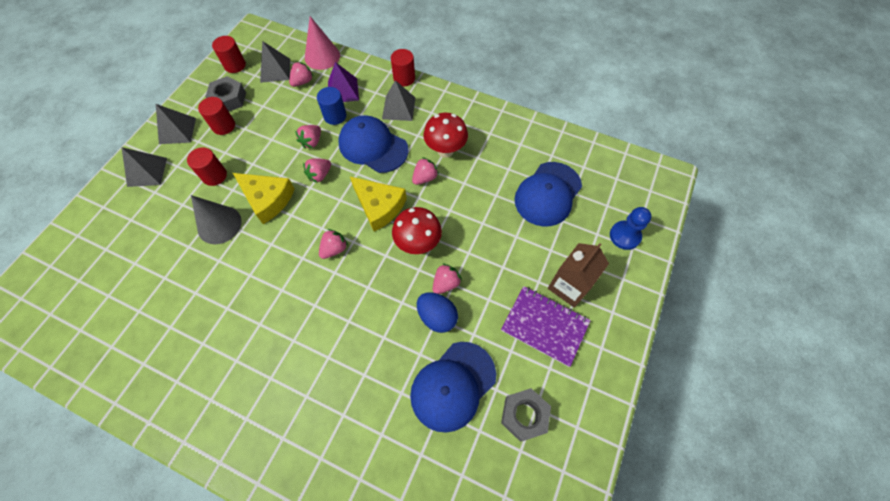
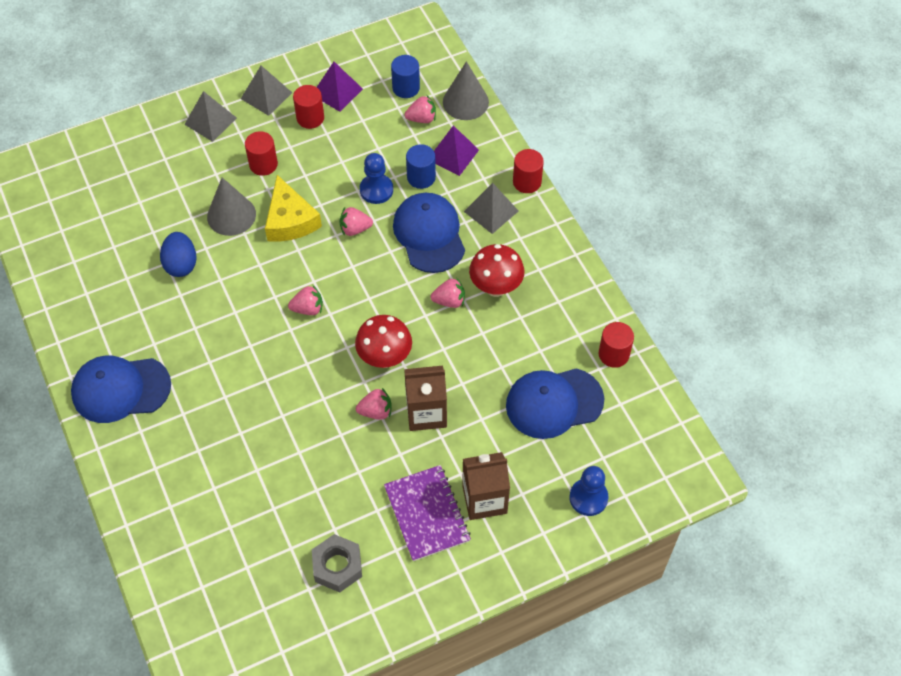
camera: 40 degrees right, 5 degrees down
(229, 99) = (337, 92): grey nut -> purple pyramid
(235, 65) = (372, 57): red cylinder -> red cylinder (613, 354)
(275, 70) = (406, 88): grey pyramid -> blue cylinder
(312, 142) = (376, 190): pink strawberry -> blue pawn
(322, 56) = (465, 102): pink cone -> grey cone
(379, 206) = (381, 298): yellow cheese -> none
(437, 317) = (341, 433): blue egg -> blue egg (181, 264)
(453, 386) = (302, 497): blue cap -> blue cap (120, 389)
(479, 259) = (426, 413): none -> brown carton

